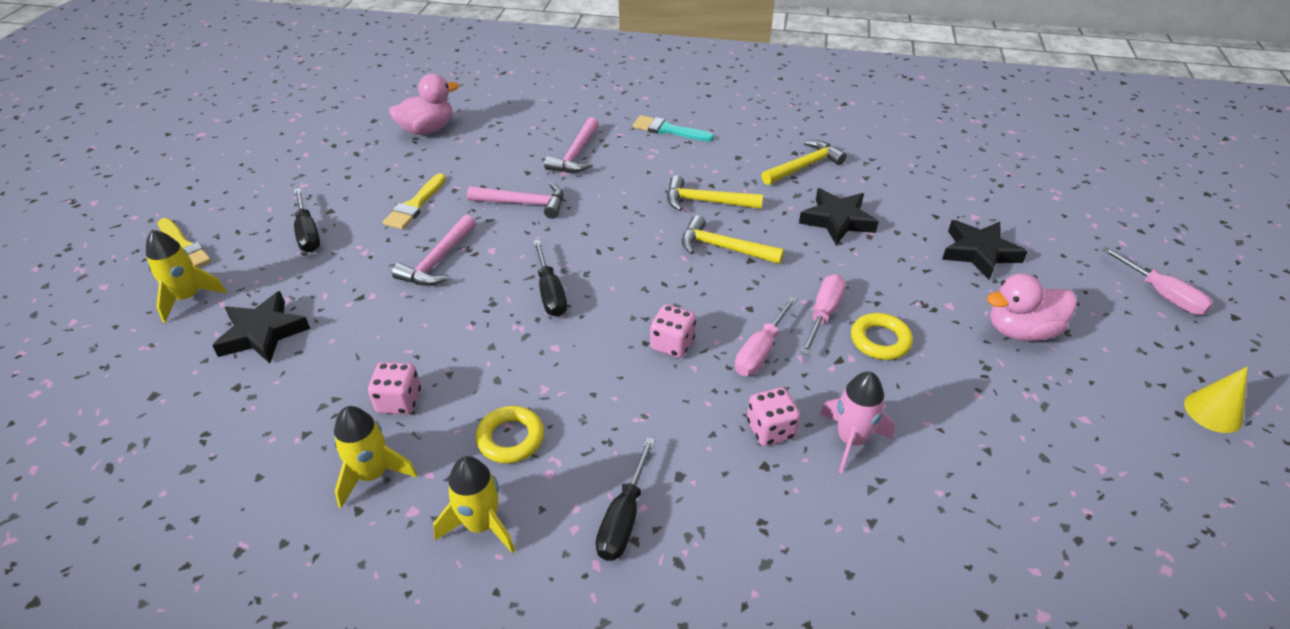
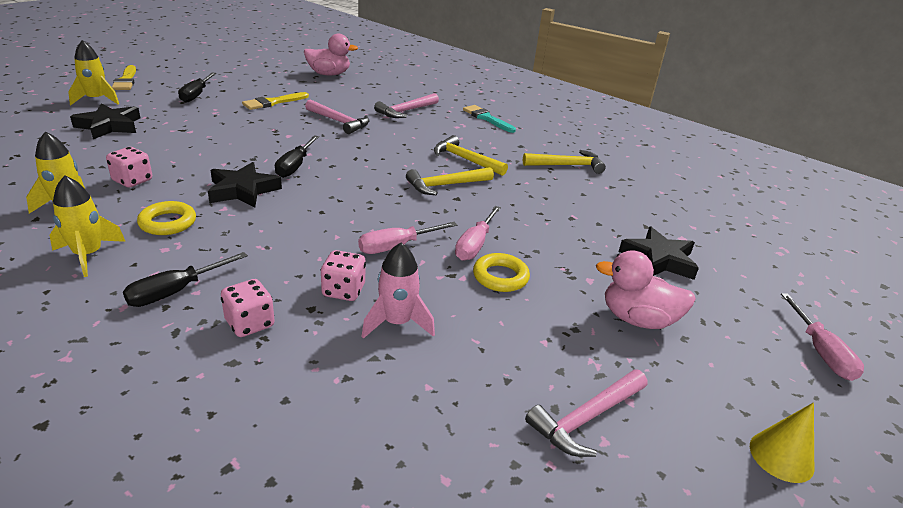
camera: 25 degrees right, 10 degrees down
(437, 261) = (249, 129): pink hammer -> pink hammer (586, 419)
(672, 344) = (338, 219): pink dice -> pink dice (250, 323)
(723, 248) = (445, 185): yellow hammer -> yellow hammer turned 75 degrees counterclockwise
(824, 313) = (474, 245): pink screwdriver -> pink screwdriver turned 150 degrees clockwise
(837, 220) = (555, 201): black star -> black star (243, 190)

